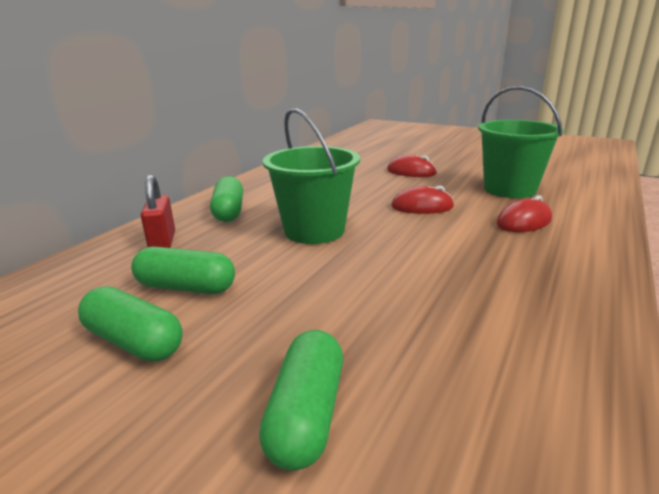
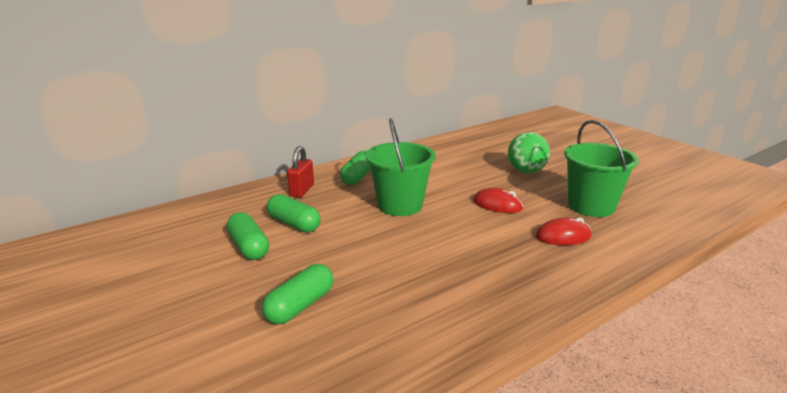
camera: 25 degrees right, 0 degrees up
(411, 172) = (526, 171): red mouse -> green ball

